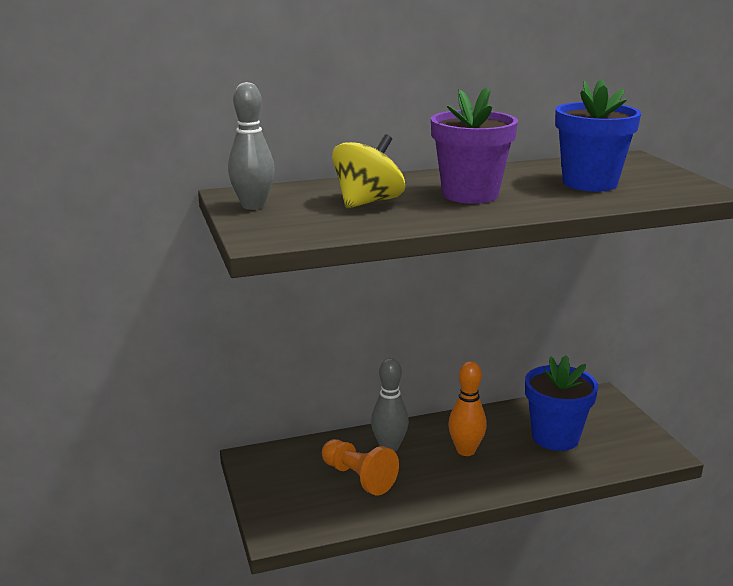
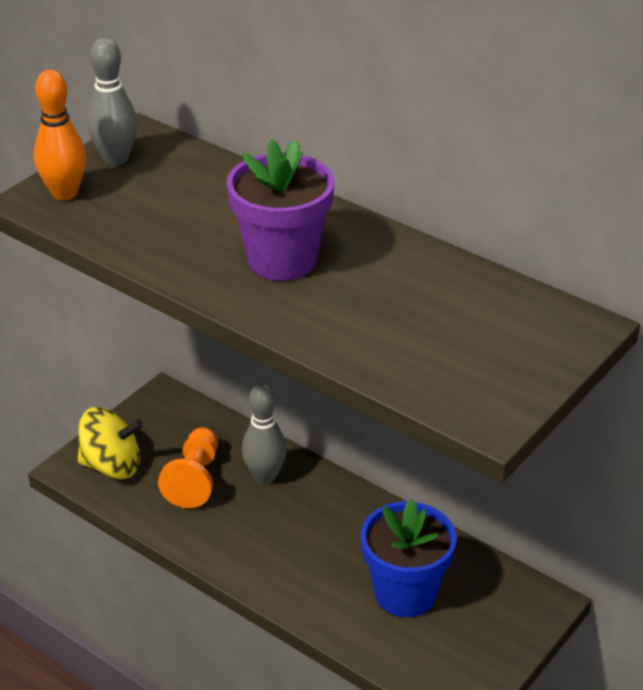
camera: 55 degrees right, 15 degrees up
(368, 202) = (190, 212): yellow spinning top -> yellow spinning top (112, 466)
(466, 450) = (310, 533): orange bowling pin -> orange bowling pin (64, 193)
(589, 183) = (418, 324): blue flower pot -> none

